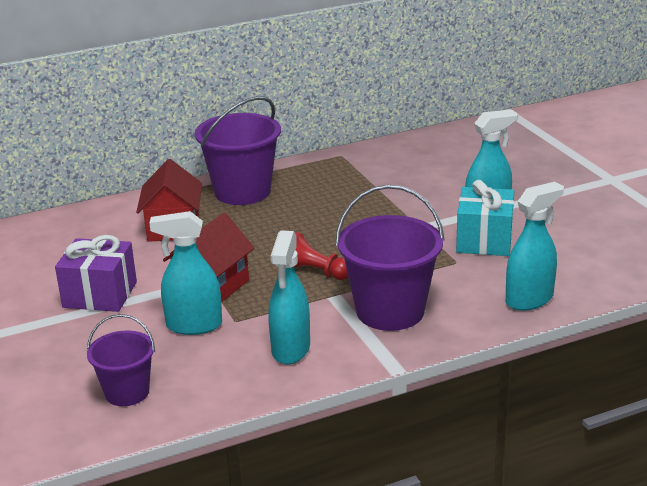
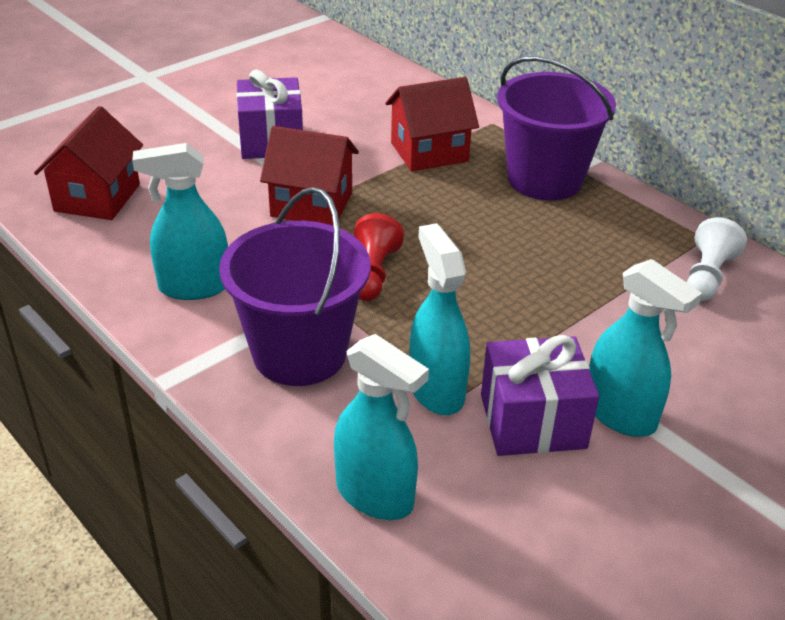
camera: 70 degrees right, 10 degrees up
(127, 392) = (97, 197): purple bucket -> red house
(193, 325) = (227, 210): turquoise spray bottle -> turquoise spray bottle (436, 390)
(378, 163) = (707, 276): none -> white pawn
(484, 240) = (532, 421): turquoise gift -> purple gift

